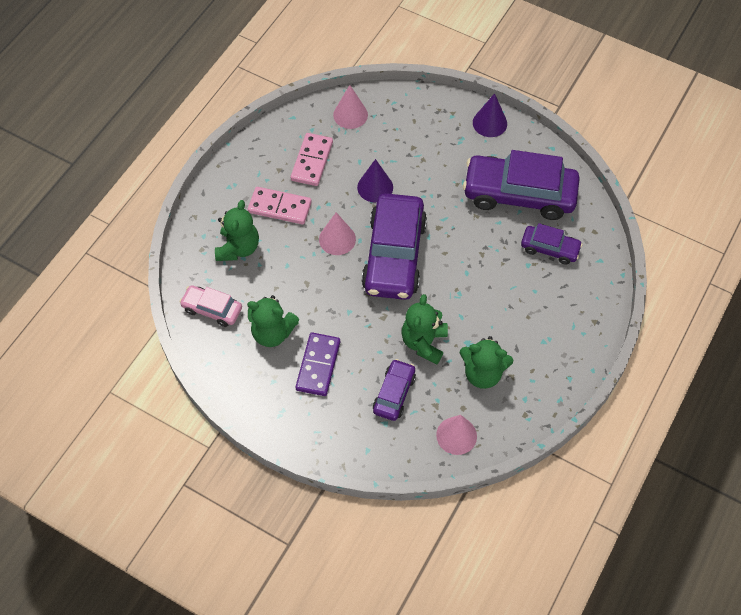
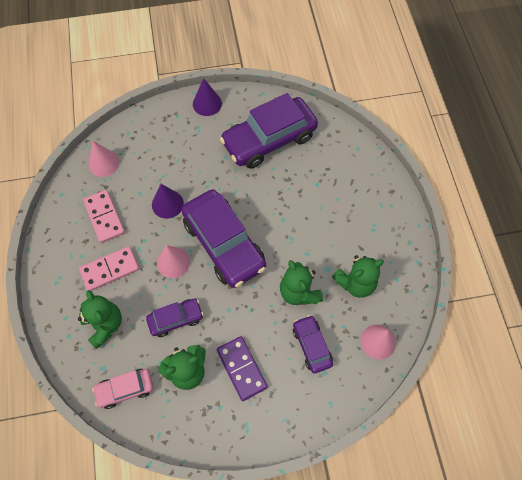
camera: 40 degrees left, 5 degrees up
(550, 248) = (321, 163): purple car -> purple car (176, 319)

